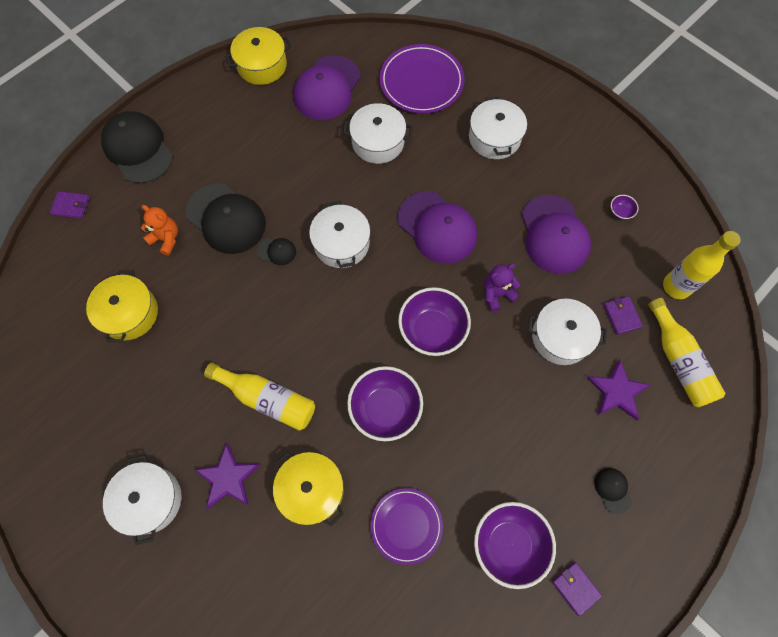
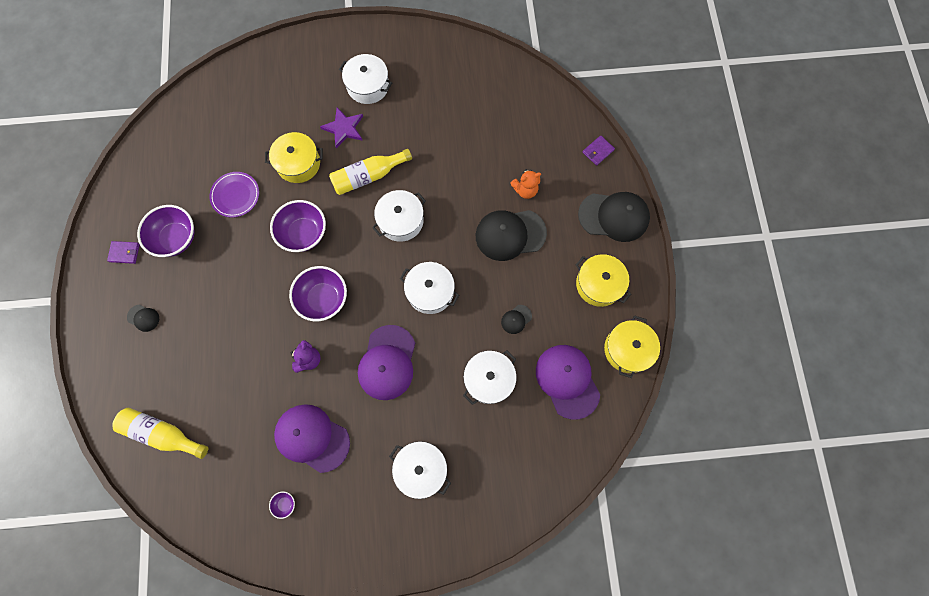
camera: 130 degrees right, 5 degrees up
(129, 313) = (489, 139): yellow pot -> yellow pot (599, 284)
(277, 251) = (459, 248): black cap -> black cap (516, 319)
(421, 82) = (516, 458): purple plate -> none
(437, 227) = (387, 362): purple cap -> purple cap turned 75 degrees counterclockwise
(561, 337) = (246, 373): white pot -> white pot (401, 221)
(617, 391) = (185, 375): purple star -> none
(621, 316) = (221, 426): purple wallet -> none
(676, 286) = (203, 485): yellow bottle -> none

